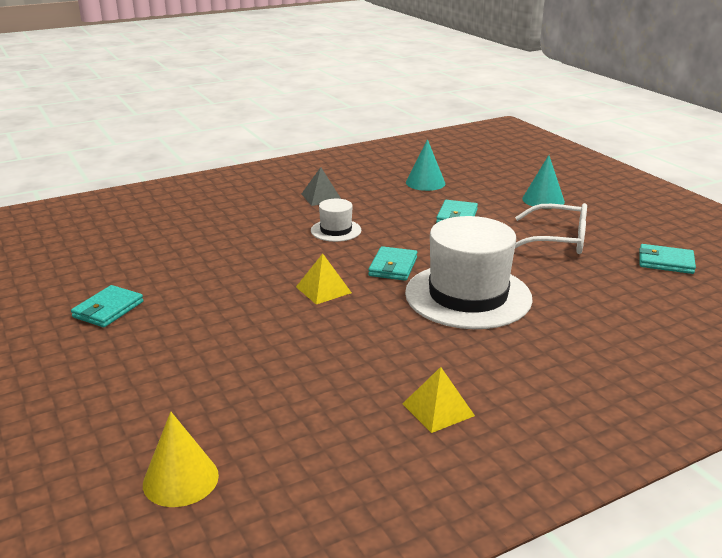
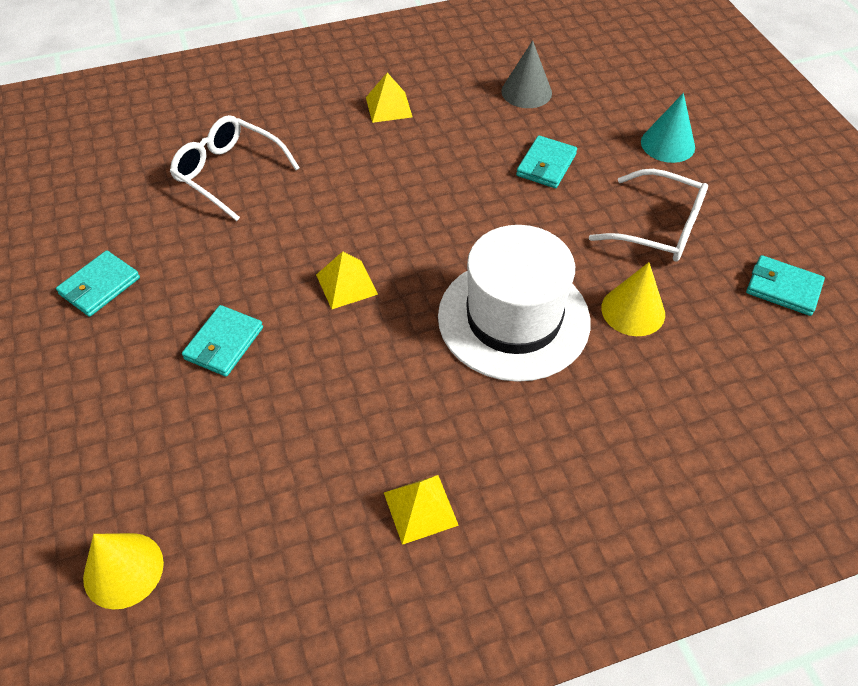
camera: 10 degrees right, 25 degrees up
(202, 239) = (228, 173): none -> white glasses
(321, 197) = (389, 107): grey pyramid -> yellow pyramid
(336, 230) = (389, 175): white hat -> none
(393, 267) = (439, 253): turquoise wallet -> turquoise wallet (224, 343)
(425, 183) = (526, 92): turquoise cone -> grey cone
(559, 283) = (633, 310): none -> yellow cone

